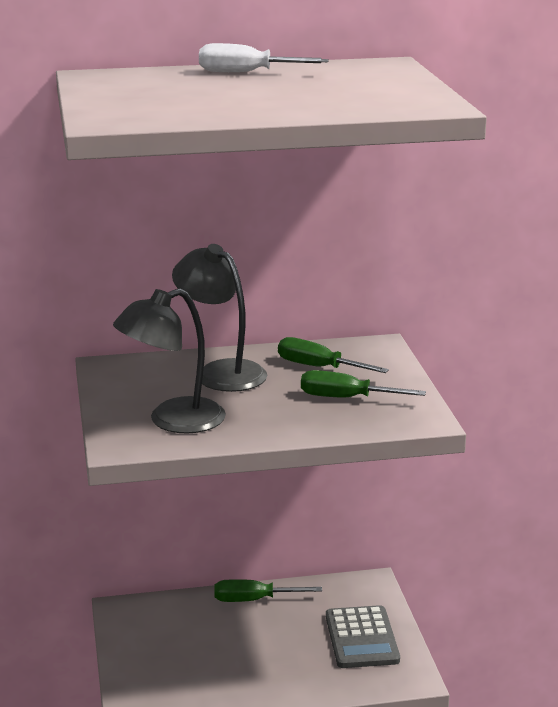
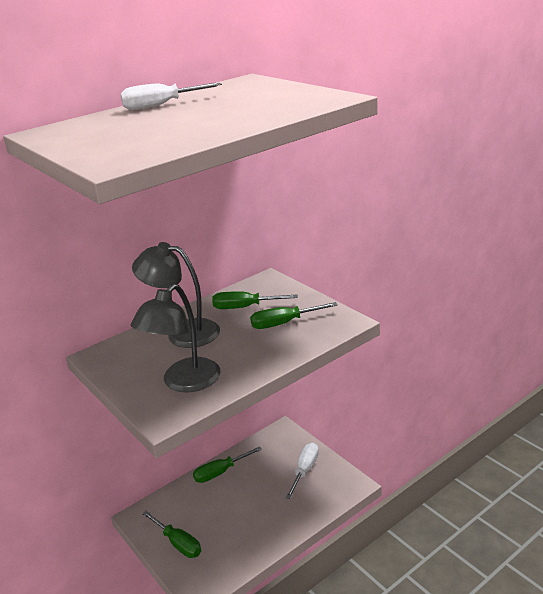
camera: 25 degrees left, 5 degrees up
(146, 653) = (178, 543): none -> green screwdriver
(362, 638) = (305, 470): grey calculator -> white screwdriver

